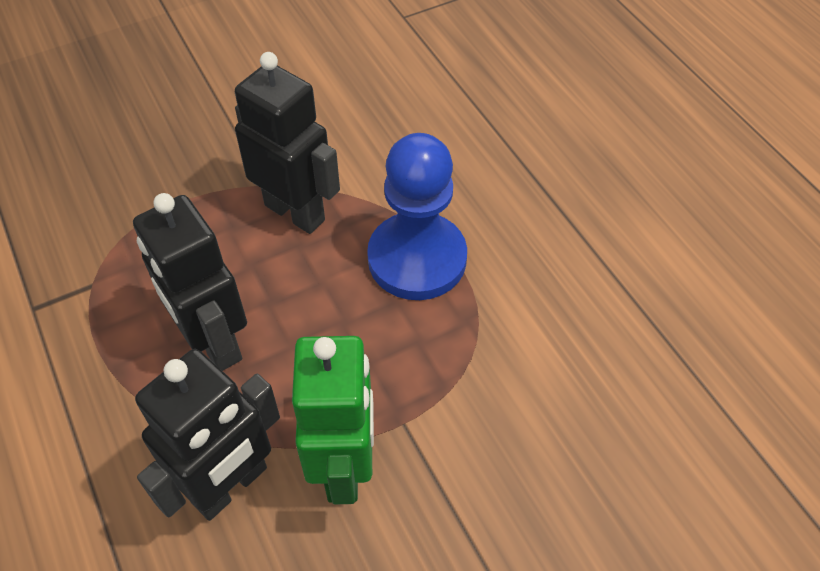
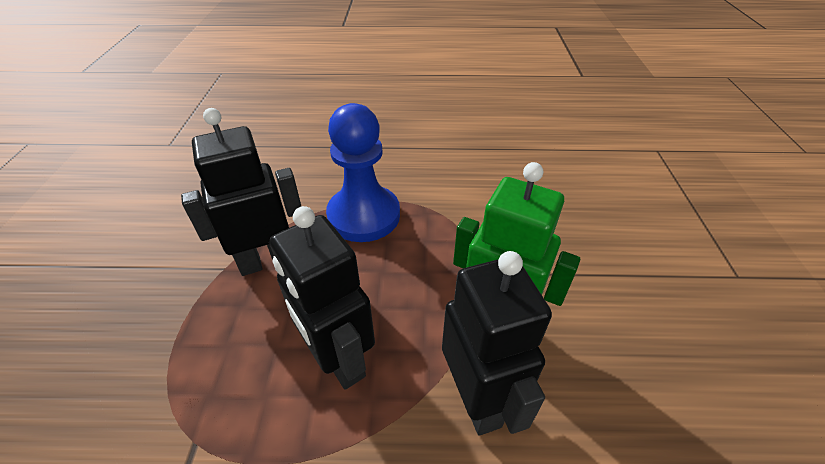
camera: 60 degrees left, 10 degrees down
(214, 342) = (339, 360): black robot -> black robot turned 60 degrees clockwise

